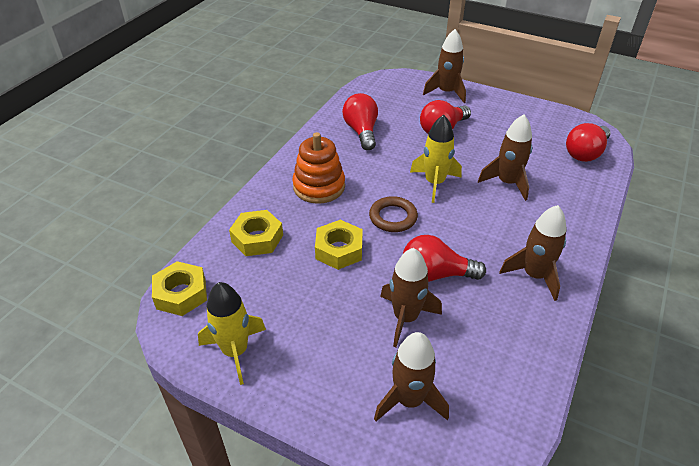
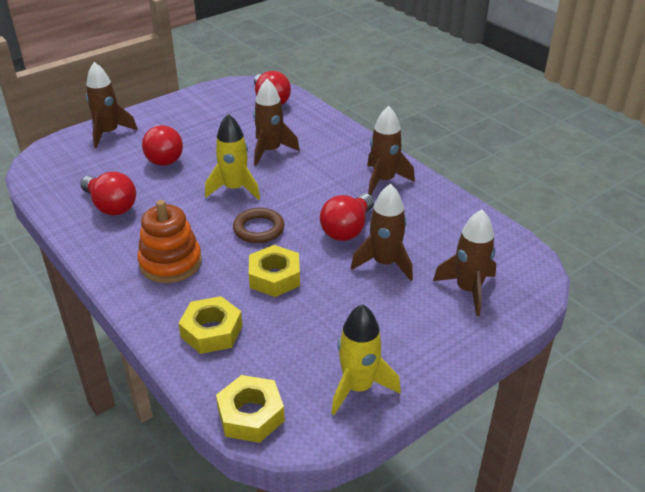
camera: 65 degrees left, 5 degrees down
(361, 131) = (111, 206): red light bulb -> red light bulb turned 150 degrees counterclockwise

